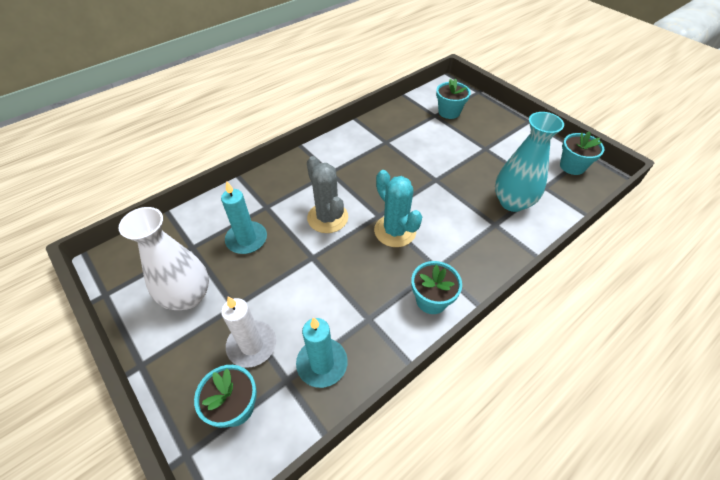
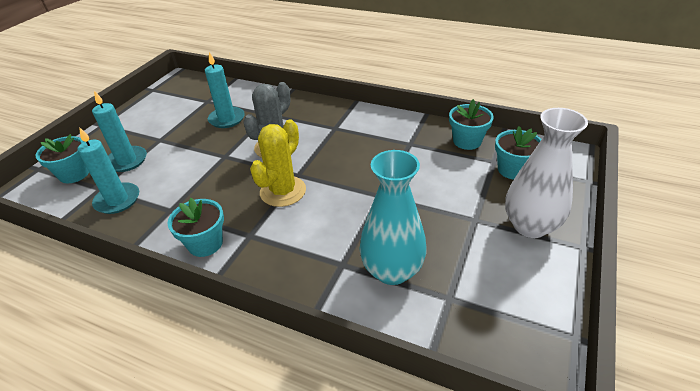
camera: 65 degrees right, 10 degrees down
(188, 296) = (161, 118): white vase -> white vase (530, 226)
(252, 345) = (127, 161): white candle -> turquoise candle
(395, 231) = (283, 191): turquoise cactus -> yellow cactus
(572, 166) = (526, 321): turquoise flower pot -> turquoise flower pot (467, 141)

